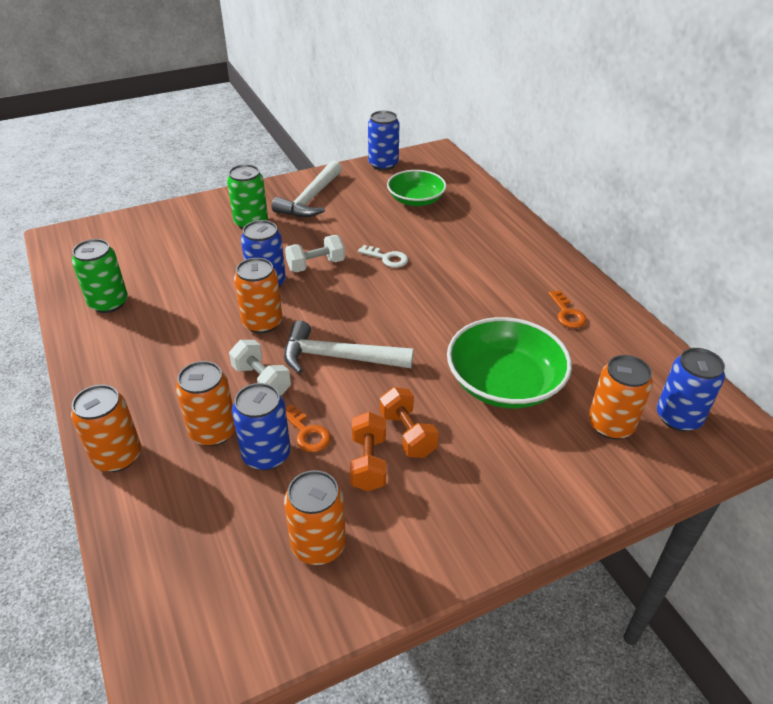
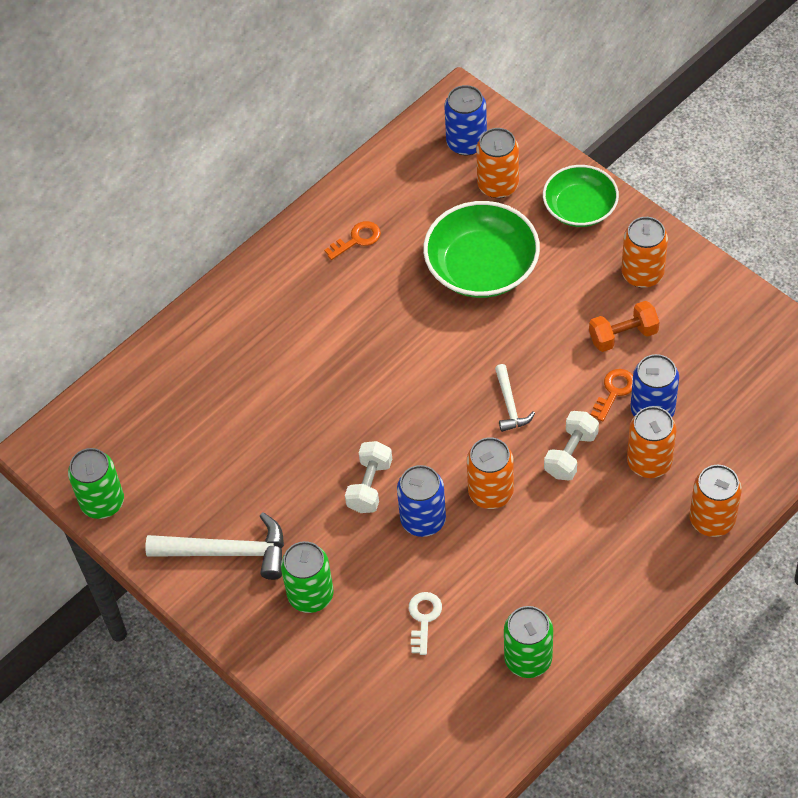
camera: 105 degrees left, 15 degrees up
(316, 265) = (370, 486): white dumbbell -> white dumbbell turned 60 degrees clockwise
(318, 545) = (714, 339): orange can -> orange can (642, 274)
(338, 357) = (510, 404): white hammer -> white hammer, size x0.55
(383, 164) = (102, 502): blue can -> green can
(387, 258) = (327, 421): white key -> white key (423, 618)
(407, 434) = (578, 319): orange dumbbell -> none
(416, 200) = (185, 434): green bowl -> green bowl (580, 208)

